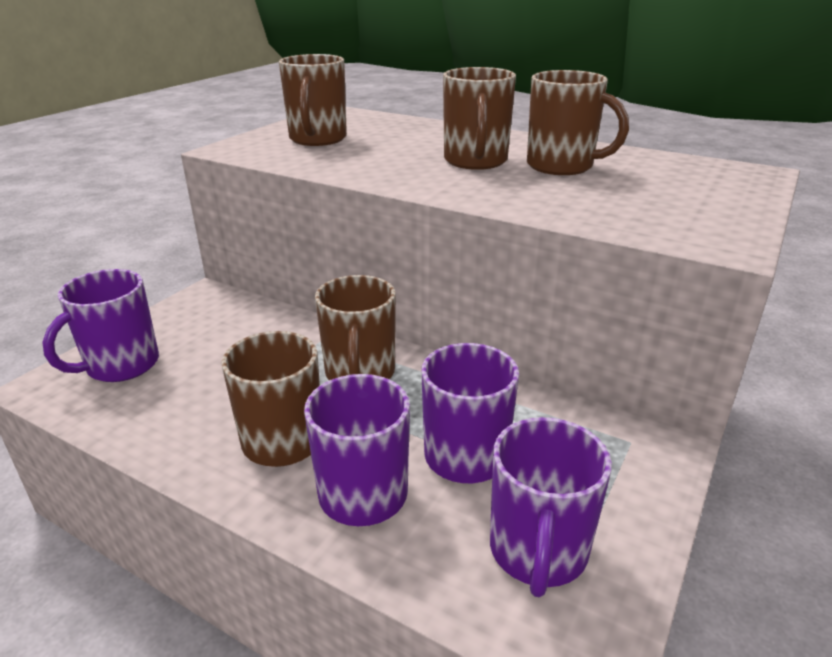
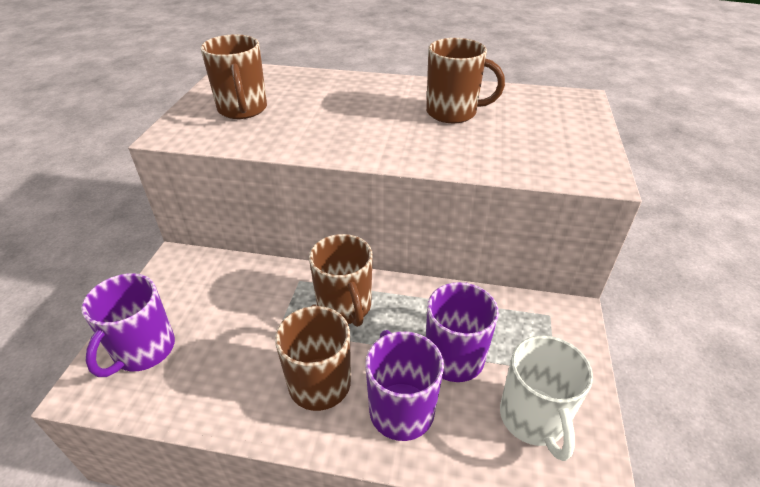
camera: 20 degrees left, 10 degrees up
(475, 161) = (387, 117): brown mug -> none
(538, 552) = (533, 418): purple mug -> white mug

